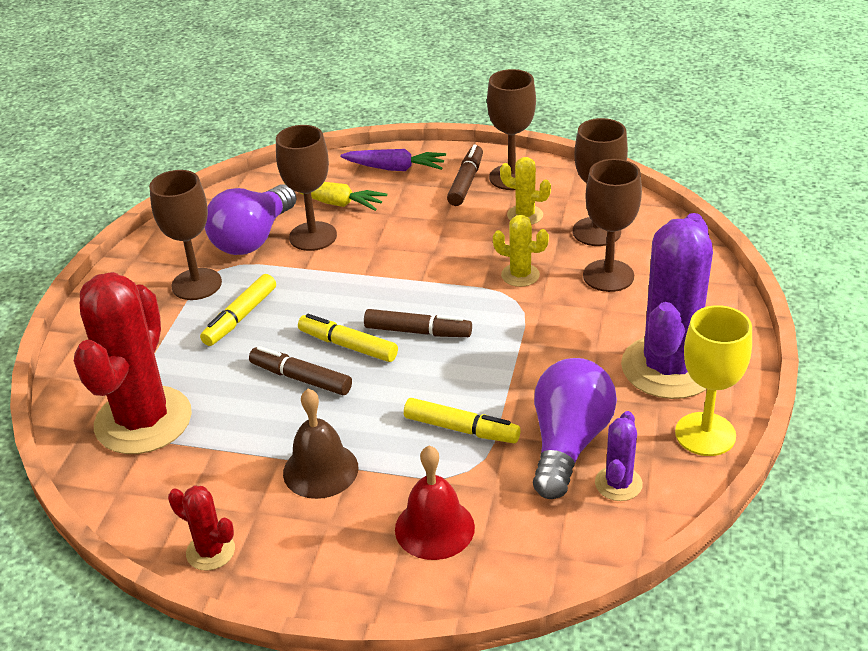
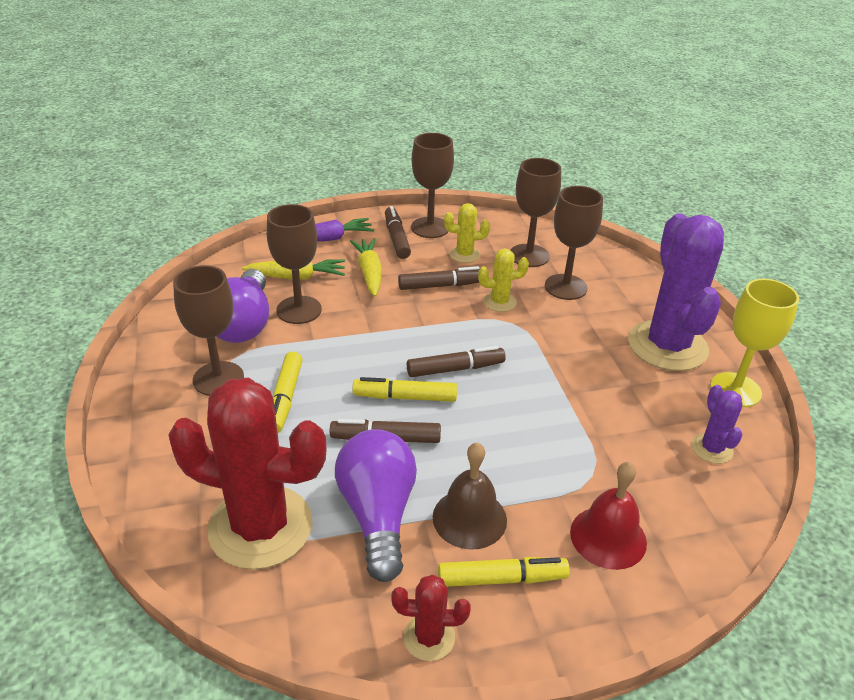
camera: 30 degrees left, 0 degrees up
(143, 420) = (260, 527): red cactus -> red cactus turned 60 degrees counterclockwise
(409, 214) = (369, 273): none -> yellow carrot
(461, 429) = (558, 442): yellow marker -> yellow marker (502, 579)
(472, 243) = (441, 286): none -> brown marker
(568, 443) = (648, 427): purple light bulb -> purple light bulb (378, 514)

